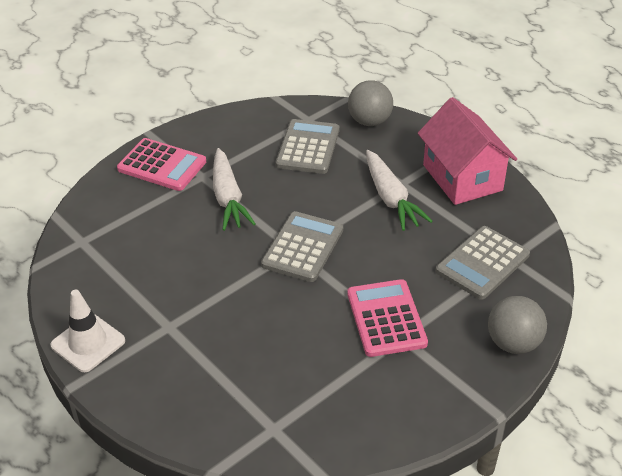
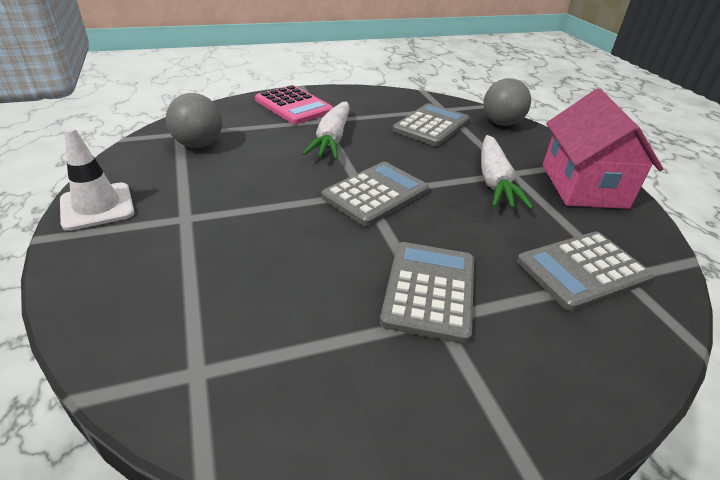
camera: 20 degrees right, 5 degrees down
(386, 318) = (429, 290): pink calculator -> grey calculator
(513, 343) = (601, 385): grey ball -> grey ball (198, 144)

